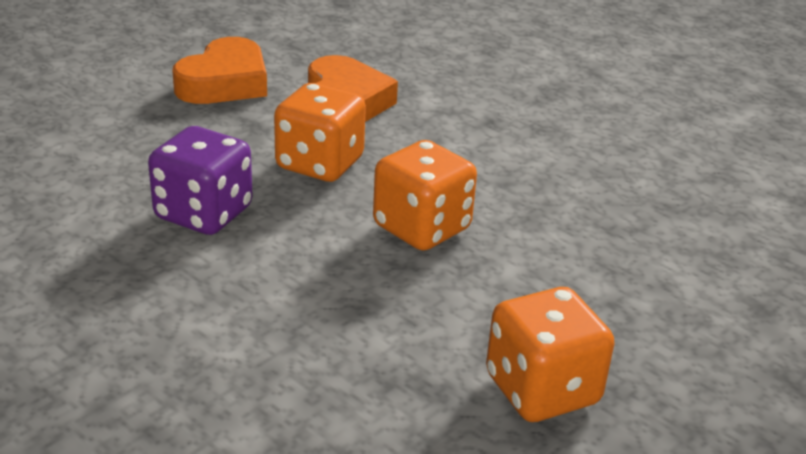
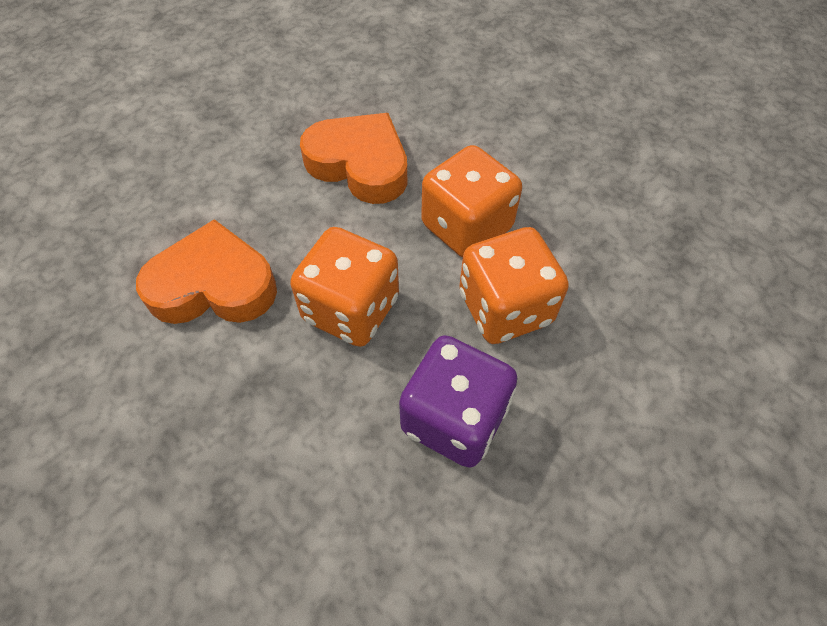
camera: 85 degrees left, 25 degrees up
(225, 82) = (135, 422): orange heart -> orange heart (360, 164)
(542, 390) = (666, 169): orange dice -> orange dice (505, 308)

